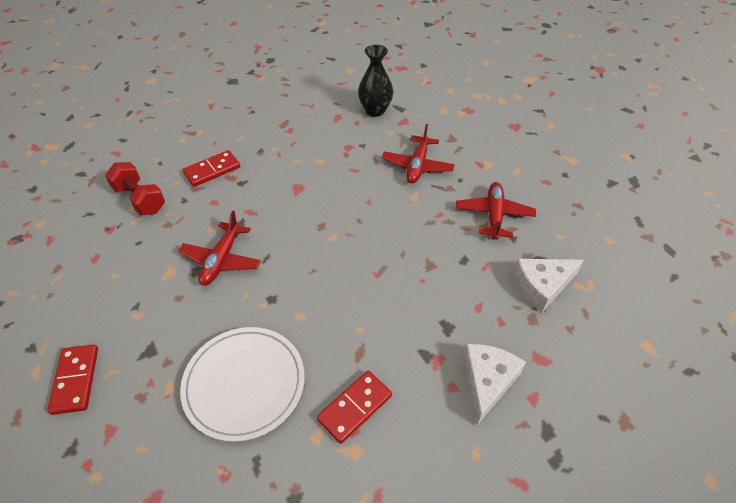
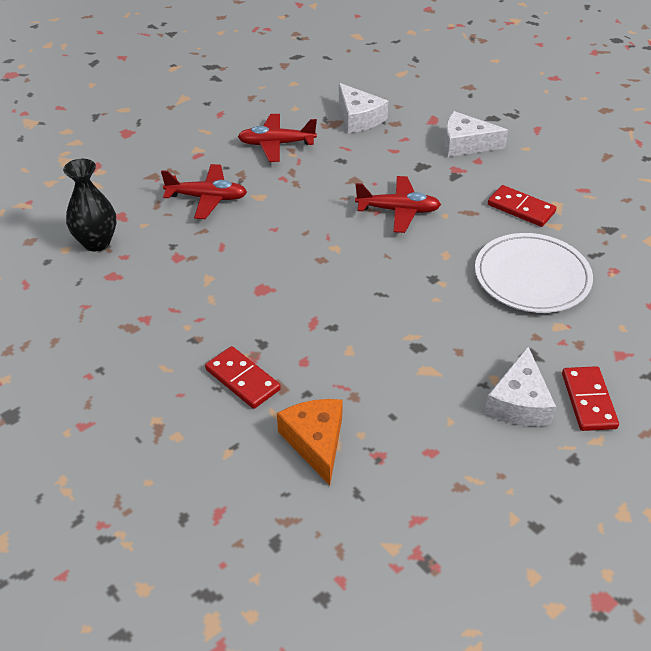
camera: 100 degrees left, 5 degrees down
(76, 380) = (588, 401): red domino -> red domino turned 75 degrees counterclockwise
(104, 326) = (519, 402): none -> white cheese
(140, 199) = (315, 442): red dumbbell -> orange cheese
(221, 260) = (395, 329): red plane -> red plane (398, 210)

